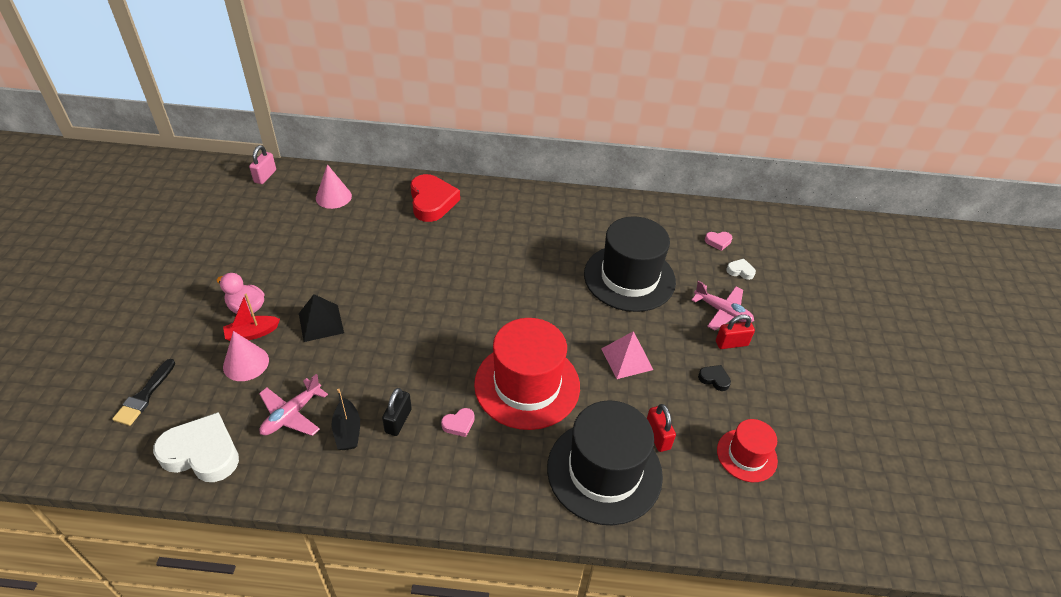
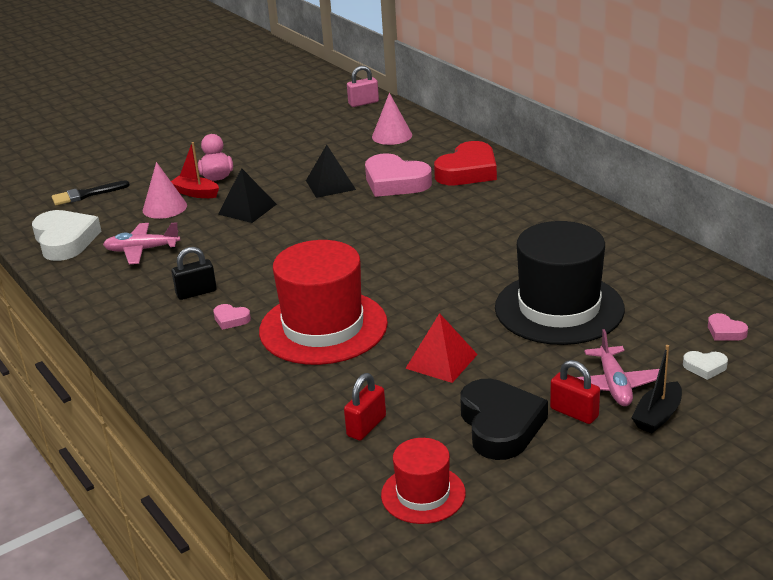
camera: 55 degrees right, 15 degrees down
(347, 431) = (157, 279): black boat -> black boat (657, 416)
(353, 264) = (330, 185): none -> black pyramid
(397, 237) = (395, 182): none -> pink heart
(604, 471) = (280, 416): black hat -> none
(627, 359) = (441, 361): pink pyramid -> red pyramid
(714, 379) = (500, 425): black heart -> black heart, size x2.25
(740, 271) = (705, 367): white heart -> white heart turned 120 degrees clockwise

